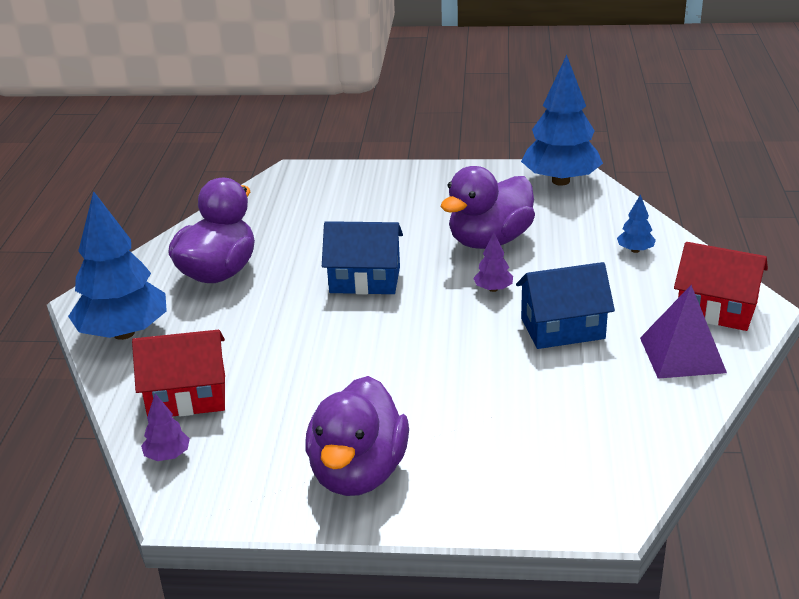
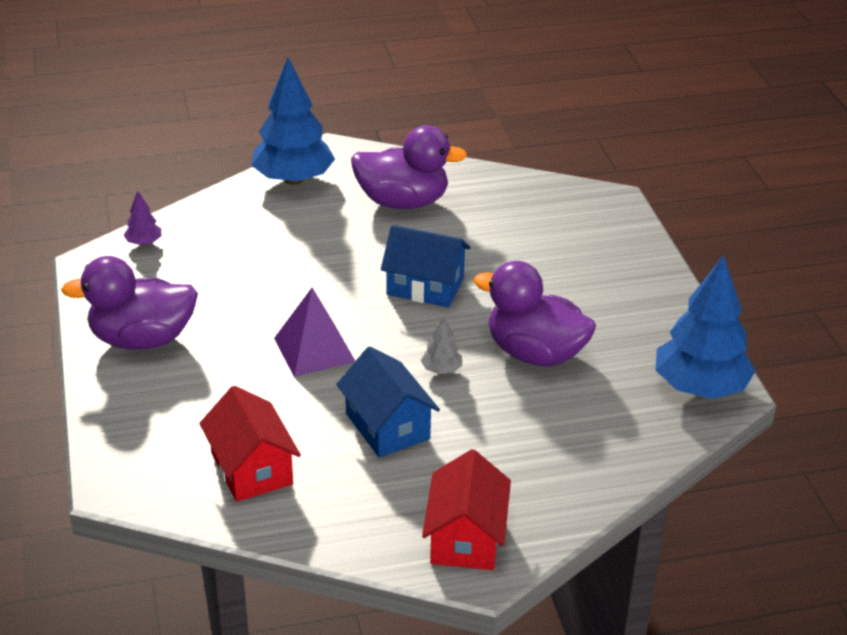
camera: 70 degrees right, 5 degrees up
(187, 396) = (217, 232): red house -> red house (251, 468)
(365, 280) = (425, 286): blue house -> blue house turned 60 degrees counterclockwise
(493, 289) = (441, 370): purple tree -> grey tree
(635, 250) = (565, 464): blue tree -> none
(682, 355) = (368, 516): purple pyramid -> purple pyramid (314, 349)

